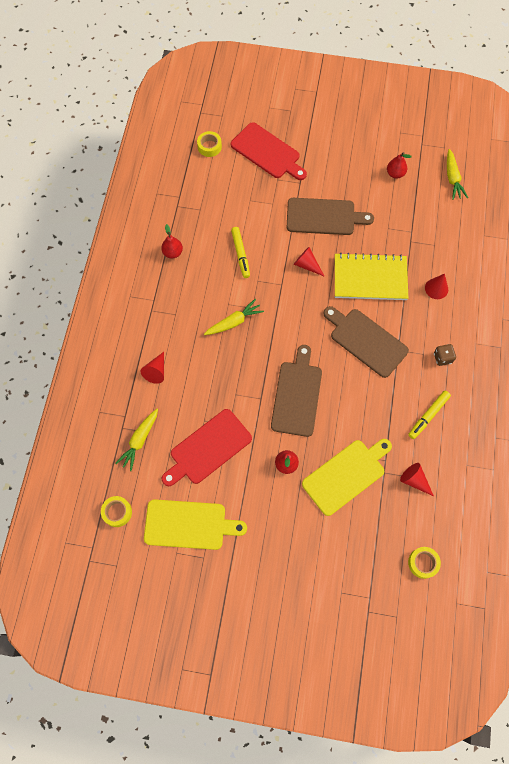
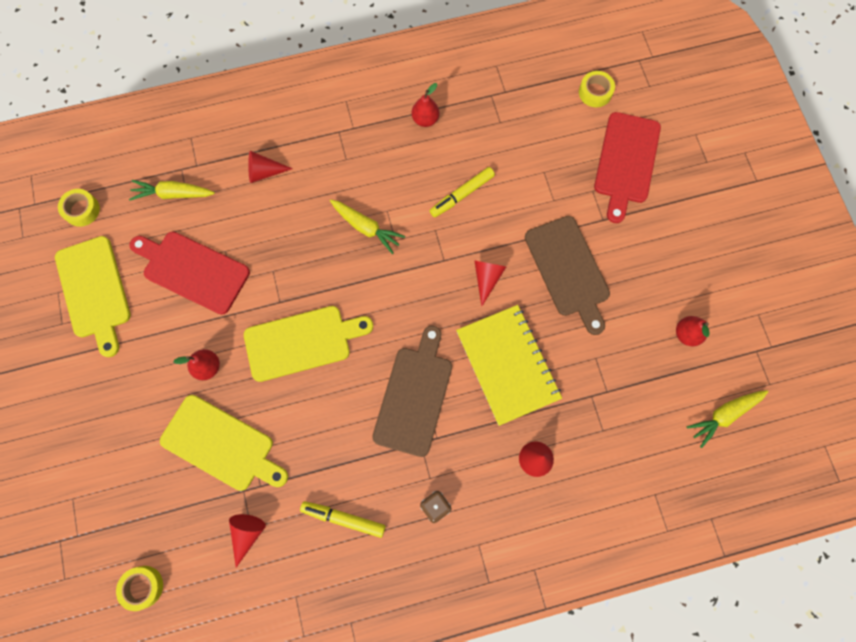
camera: 65 degrees right, 5 degrees up
(297, 395) = (302, 342): brown cutting board -> yellow cutting board

